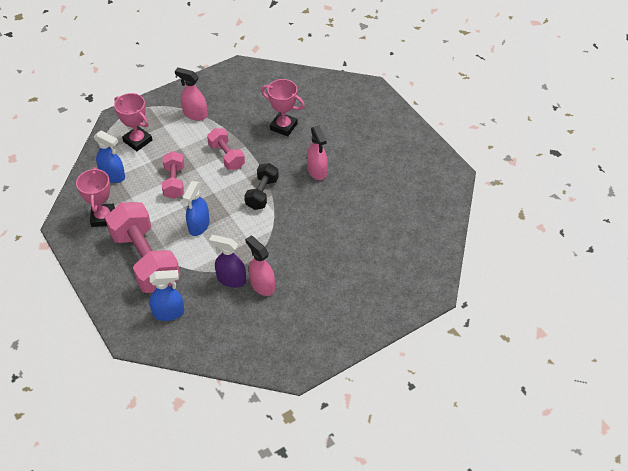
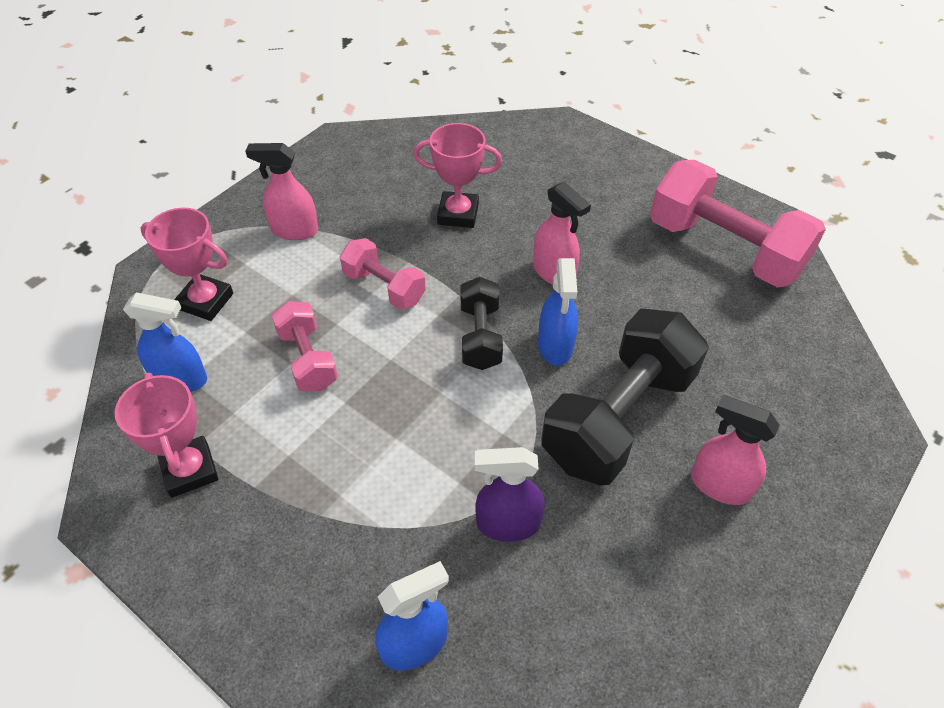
camera: 20 degrees left, 0 degrees up
(146, 260) = (315, 536): pink dumbbell -> pink dumbbell (724, 249)
(199, 226) = (392, 431): blue spray bottle -> blue spray bottle (555, 346)
(262, 285) = (573, 517): pink spray bottle -> pink spray bottle (719, 485)
(308, 250) = (618, 417): none -> black dumbbell

